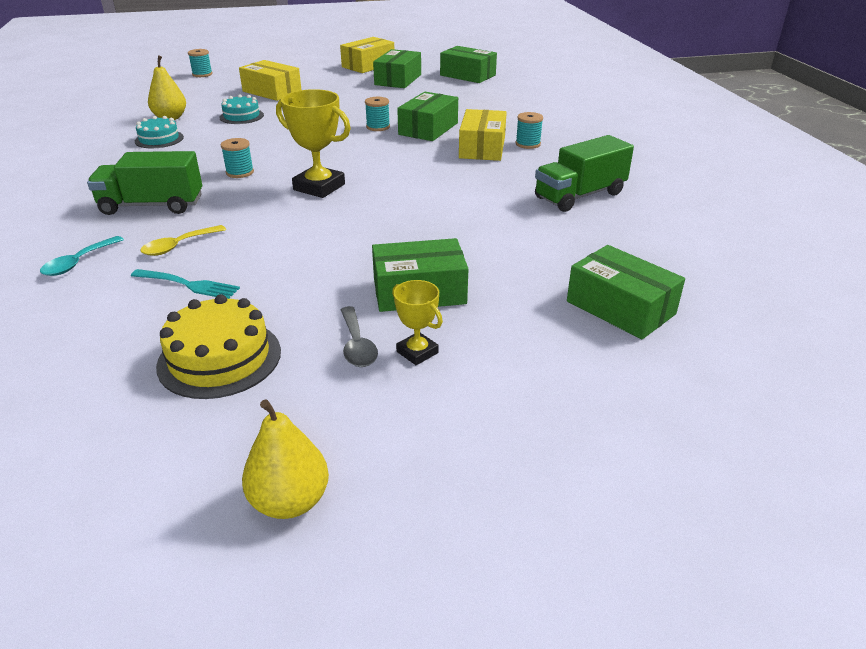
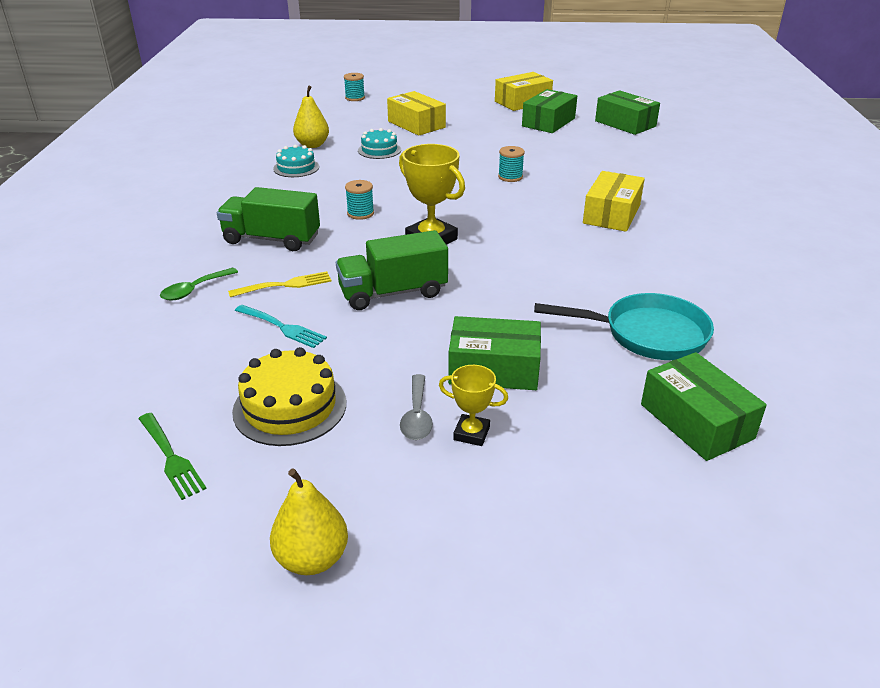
camera: 15 degrees right, 0 degrees up
(78, 262) = (194, 290): turquoise spoon -> green spoon
(96, 430) = (170, 457): none -> green fork
(179, 246) = (284, 285): yellow spoon -> yellow fork
(417, 352) = (471, 433): yellow trophy -> yellow trophy turned 45 degrees counterclockwise
(428, 129) = (562, 185): green box -> none
(528, 144) = (663, 215): turquoise spool -> none
(550, 242) = (647, 334): none -> turquoise pan
(580, 196) = (699, 284): green truck -> green truck (393, 293)

